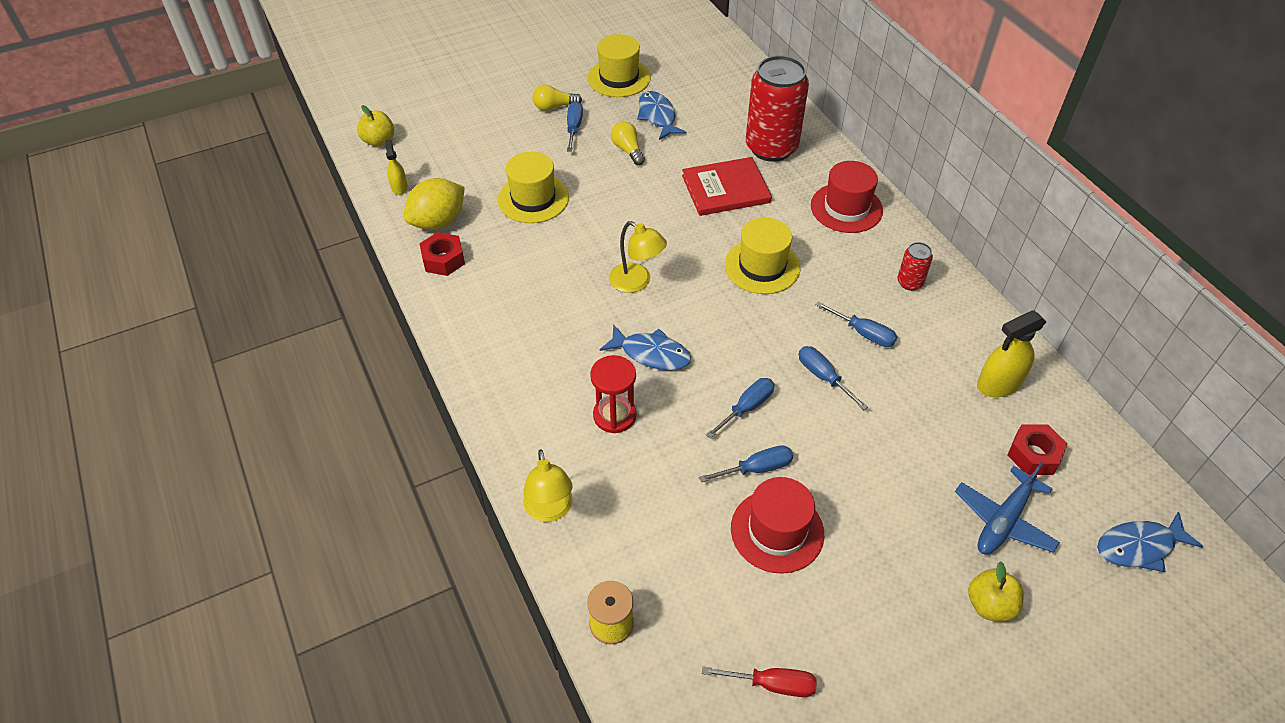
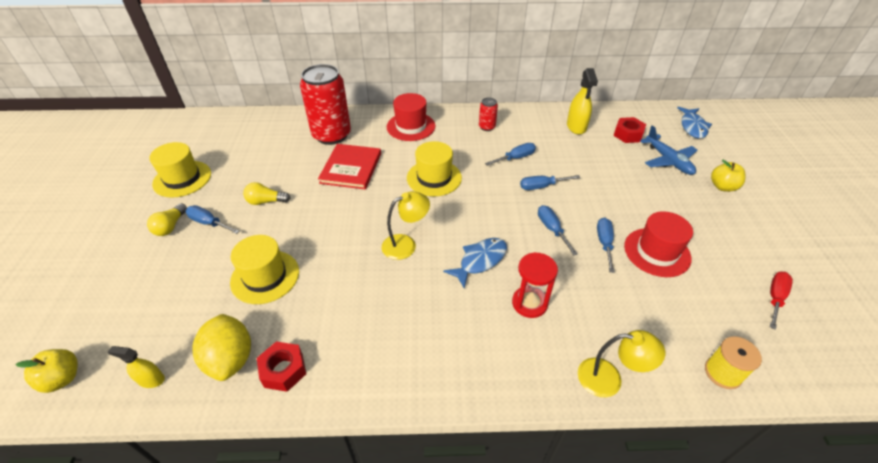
camera: 65 degrees left, 5 degrees down
(657, 116) = (247, 174): blue fish -> none

